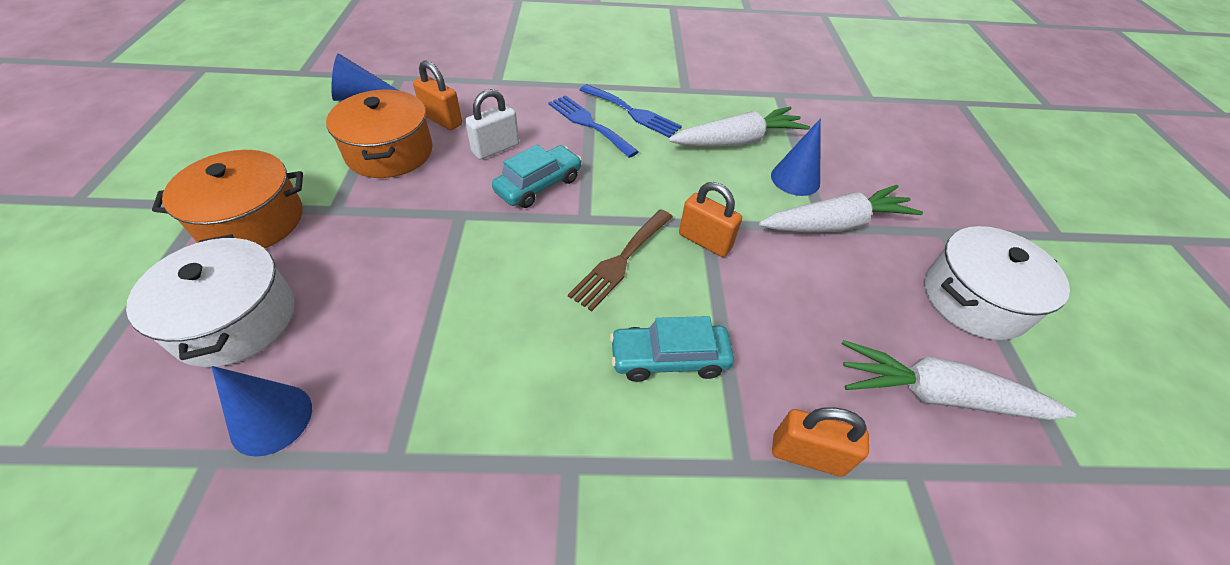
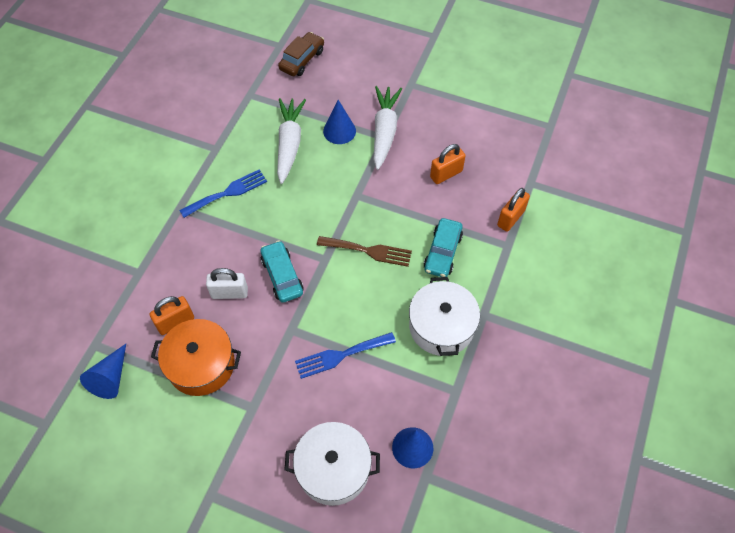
camera: 65 degrees left, 10 degrees up
(251, 221) = (242, 462): orange pot -> none
(495, 148) = (229, 293): white padlock -> white padlock turned 75 degrees counterclockwise
(589, 124) = (228, 225): blue fork -> blue fork (341, 355)
(621, 261) = (368, 251): brown fork -> brown fork turned 45 degrees counterclockwise
(705, 241) = (370, 202): orange padlock -> orange padlock (446, 174)
(868, 120) = (302, 60): none -> brown car
(937, 394) = (501, 151): white carrot -> none
(974, 299) = (458, 101): white pot -> white pot (441, 326)

